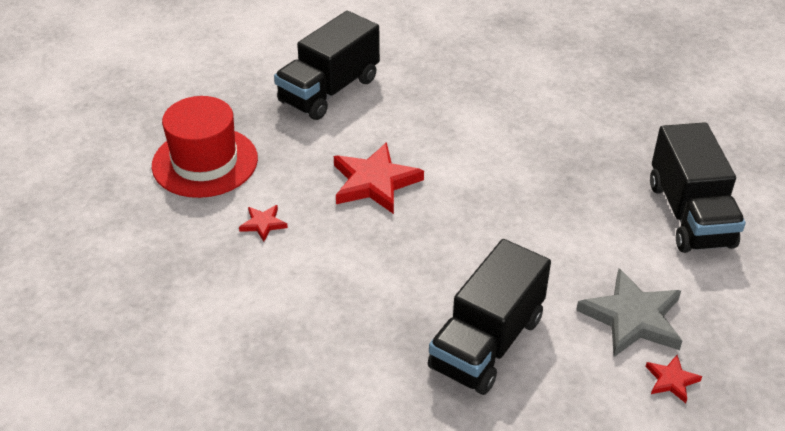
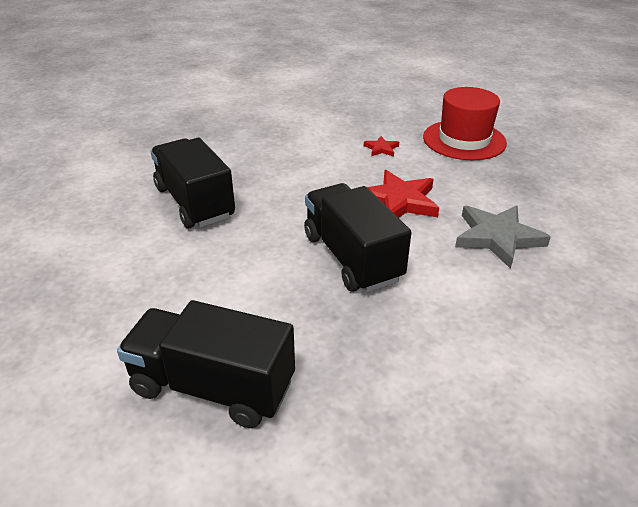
camera: 115 degrees right, 5 degrees down
(329, 90) = (546, 210): black truck -> black truck (352, 257)
(632, 318) = (140, 279): grey star -> grey star (497, 237)
(671, 380) = (69, 272): red star -> none

